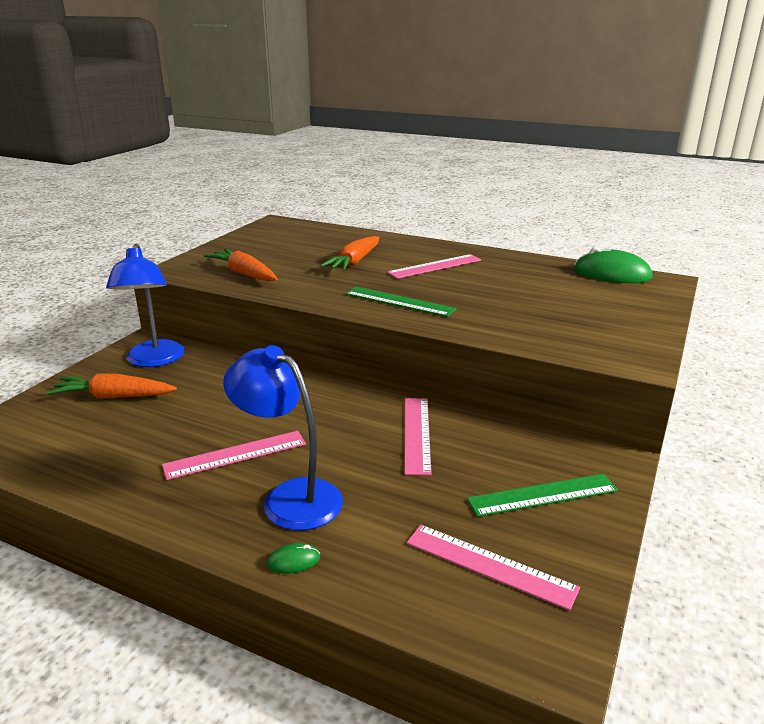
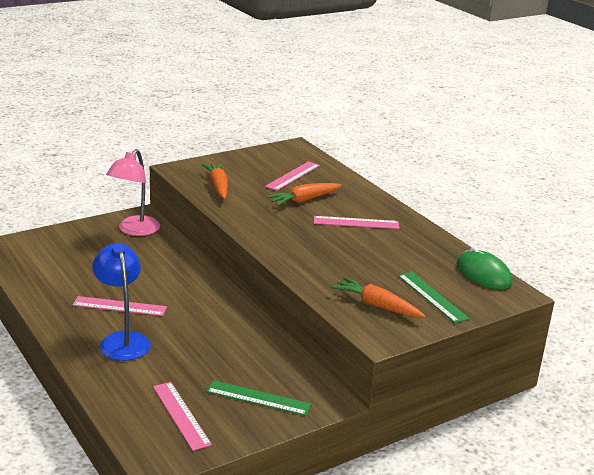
camera: 30 degrees right, 0 degrees up
(115, 396) = (91, 246): orange carrot -> orange carrot (377, 306)
(154, 360) = (134, 230): blue lamp -> pink lamp
(293, 561) = (90, 370): green mouse -> none
(399, 302) = (289, 242): green ruler -> green ruler (432, 297)
(417, 434) = (233, 336): pink ruler -> pink ruler (293, 176)

